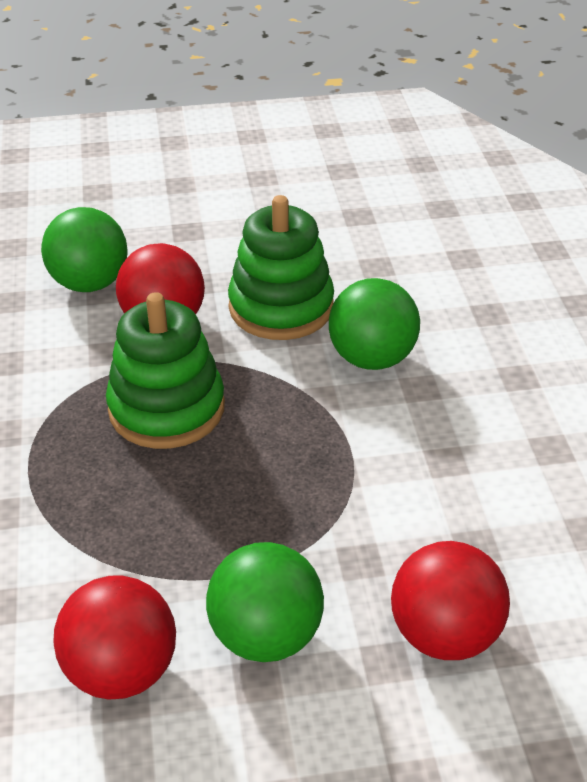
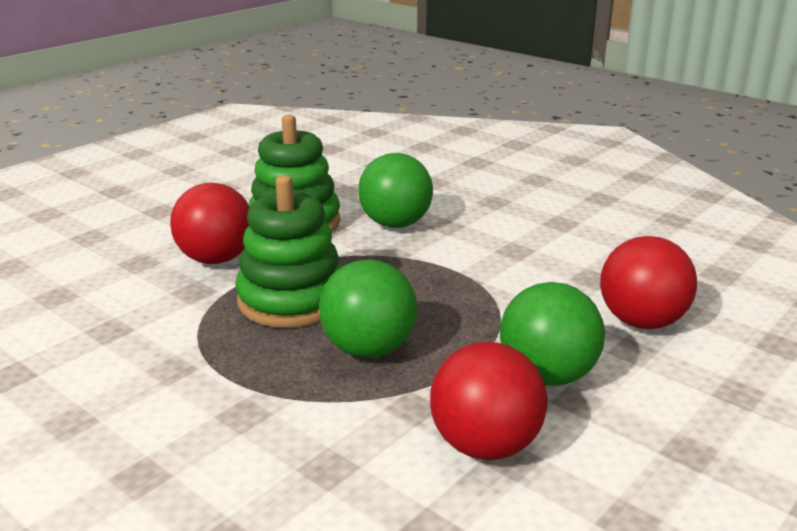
camera: 40 degrees left, 15 degrees down
(90, 283) = (119, 261): green ball -> green ball (369, 349)

